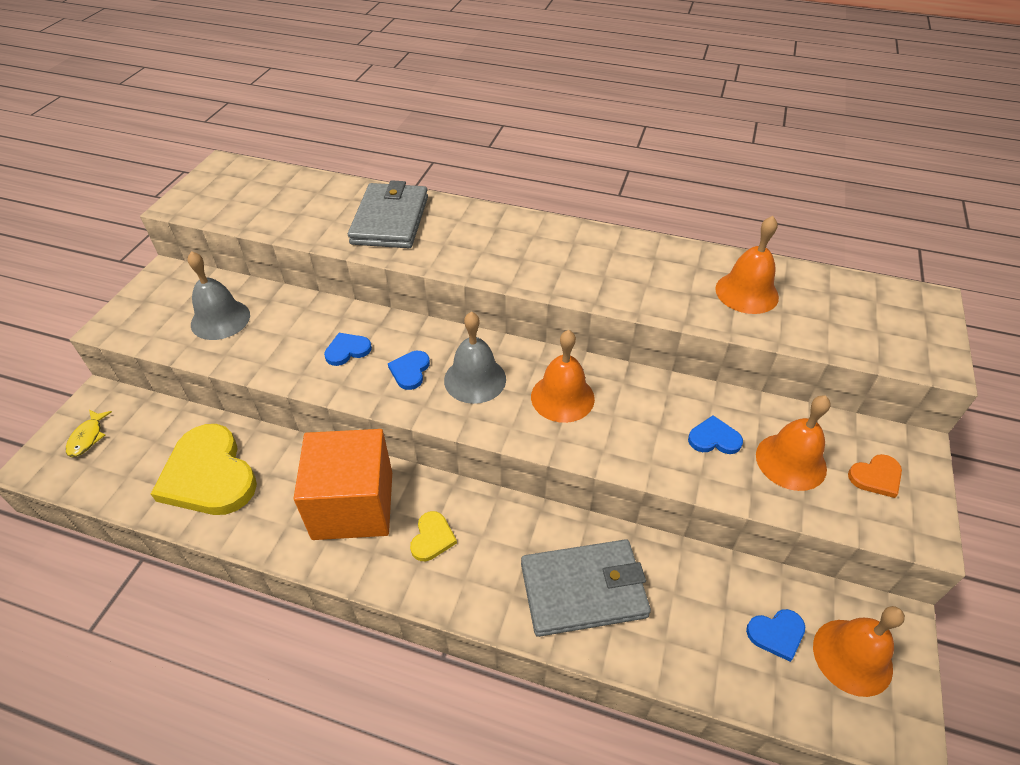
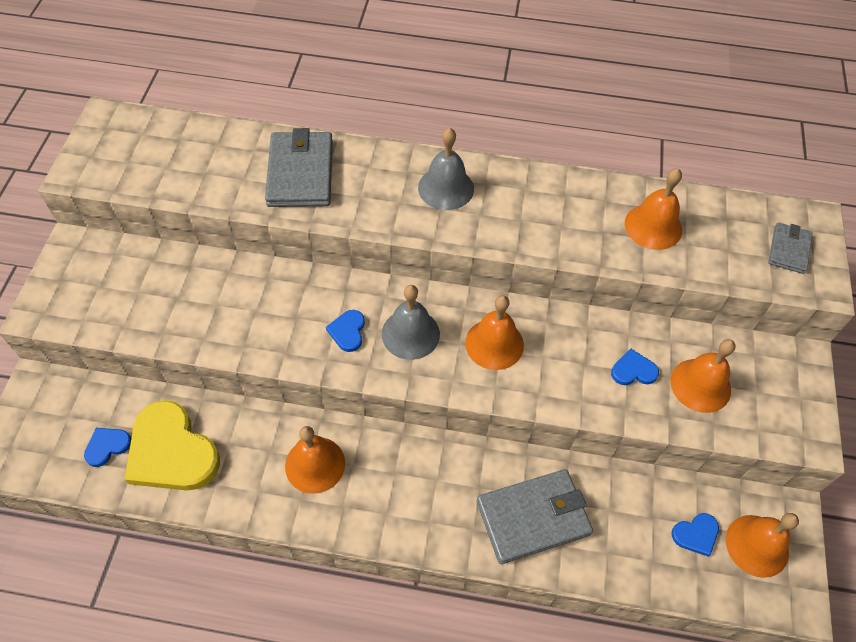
camera: 10 degrees left, 10 degrees up
(88, 437) = (39, 427): yellow fish -> none
(220, 319) = (146, 294): grey bell -> grey bell (446, 188)
(347, 350) = (282, 315): blue heart -> blue heart (107, 446)
(353, 505) = (315, 464): orange cube -> orange bell
(432, 538) = (393, 487): yellow heart -> none
(876, 477) = (772, 391): orange heart -> none
(899, 326) = (788, 250): none -> grey wallet

